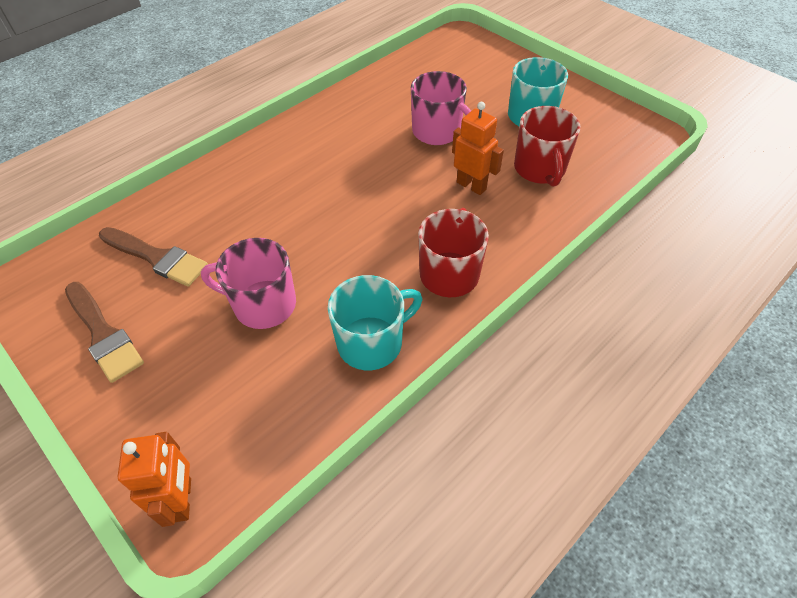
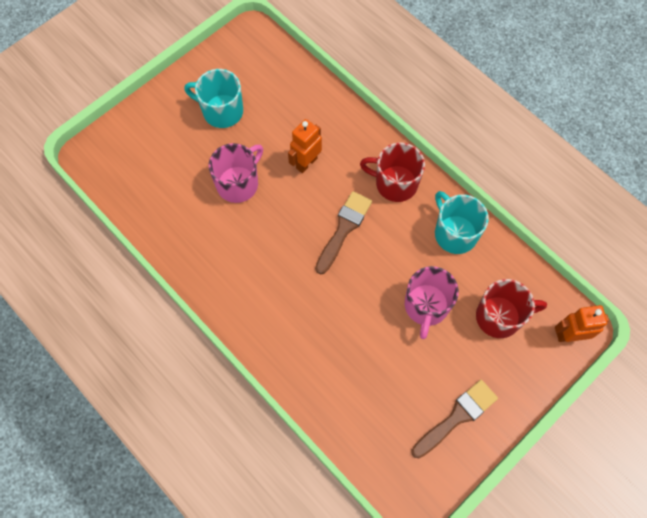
camera: 90 degrees left, 15 degrees up
(157, 257) = (382, 394): brown brush -> brown brush (344, 229)
(540, 169) = (289, 114): red mug -> red mug (499, 317)

